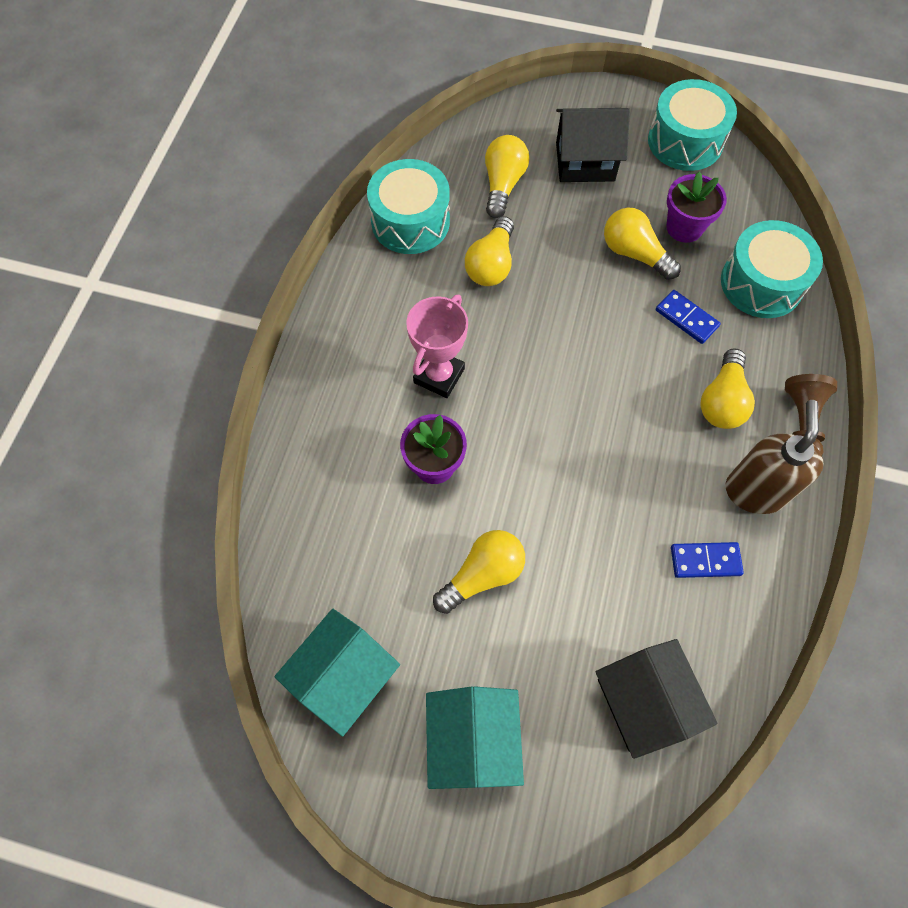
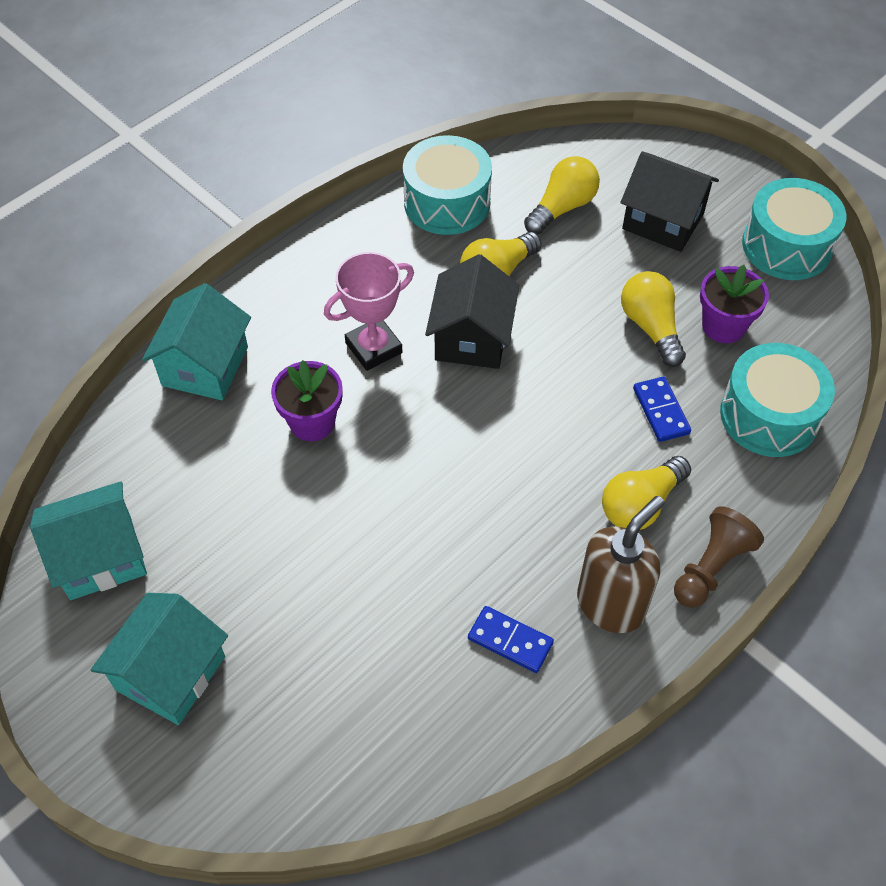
camera: 30 degrees right, 10 degrees down
(312, 462) = (205, 366): none -> turquoise house
(482, 575) = (285, 538): yellow light bulb -> none
(644, 702) = (353, 732): black house -> black house (472, 338)

